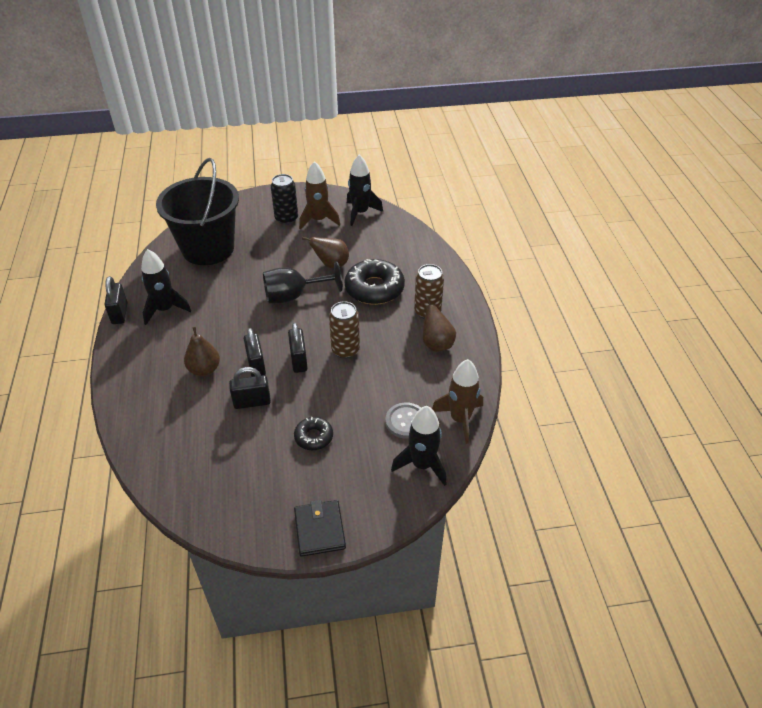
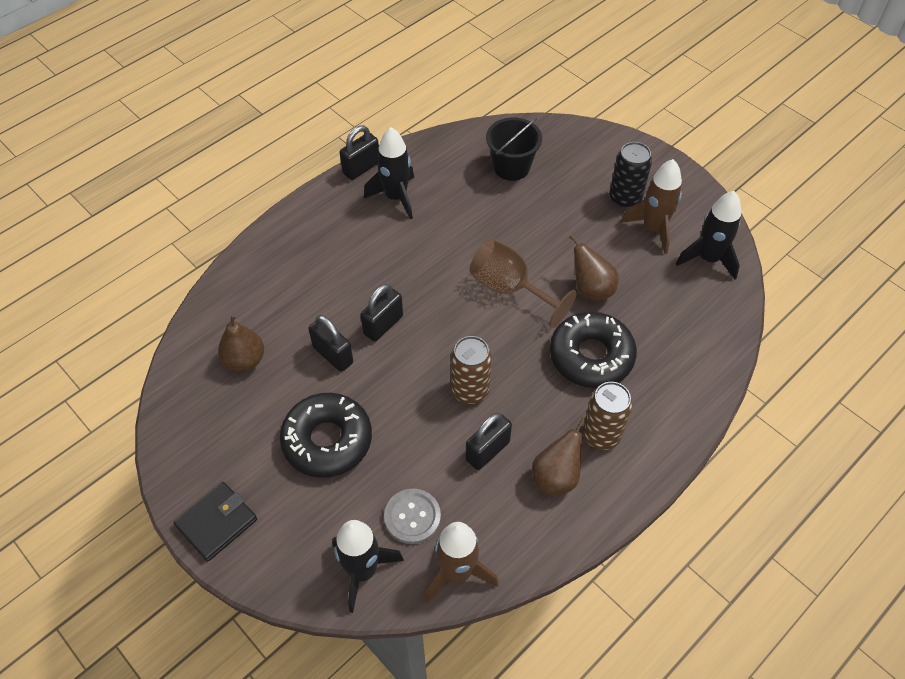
camera: 55 degrees right, 10 degrees up
(204, 370) = (344, 286): brown pear -> brown pear (245, 360)
(208, 249) = (511, 167): black bucket -> black bucket, size x0.54
(294, 296) = (510, 289): black goblet -> brown goblet
(299, 360) = (420, 357): black padlock -> black padlock (487, 451)
(313, 437) = (327, 440): black donut -> black donut, size x1.85

